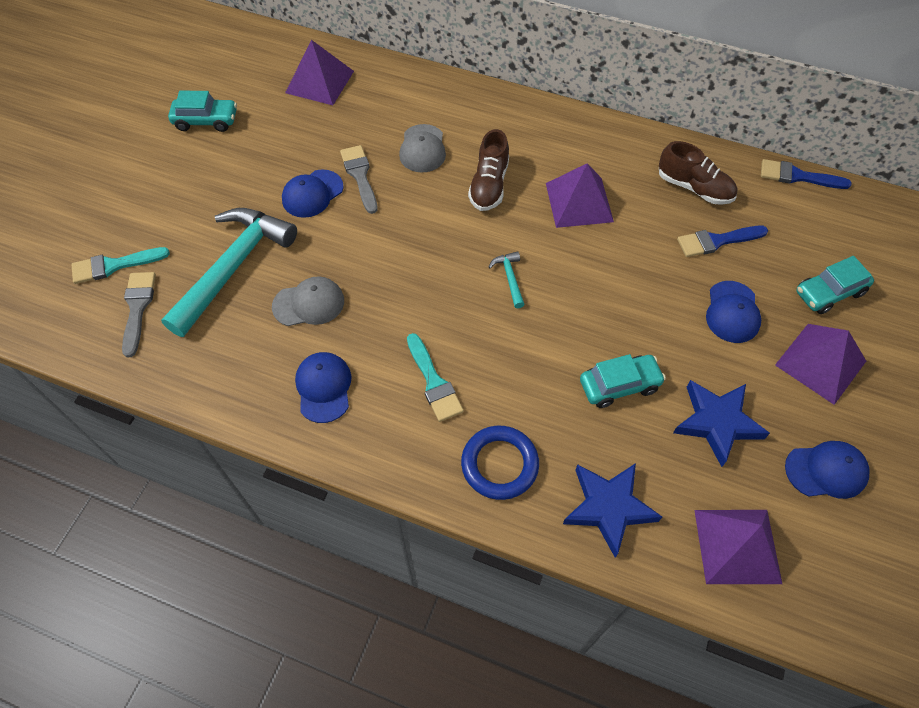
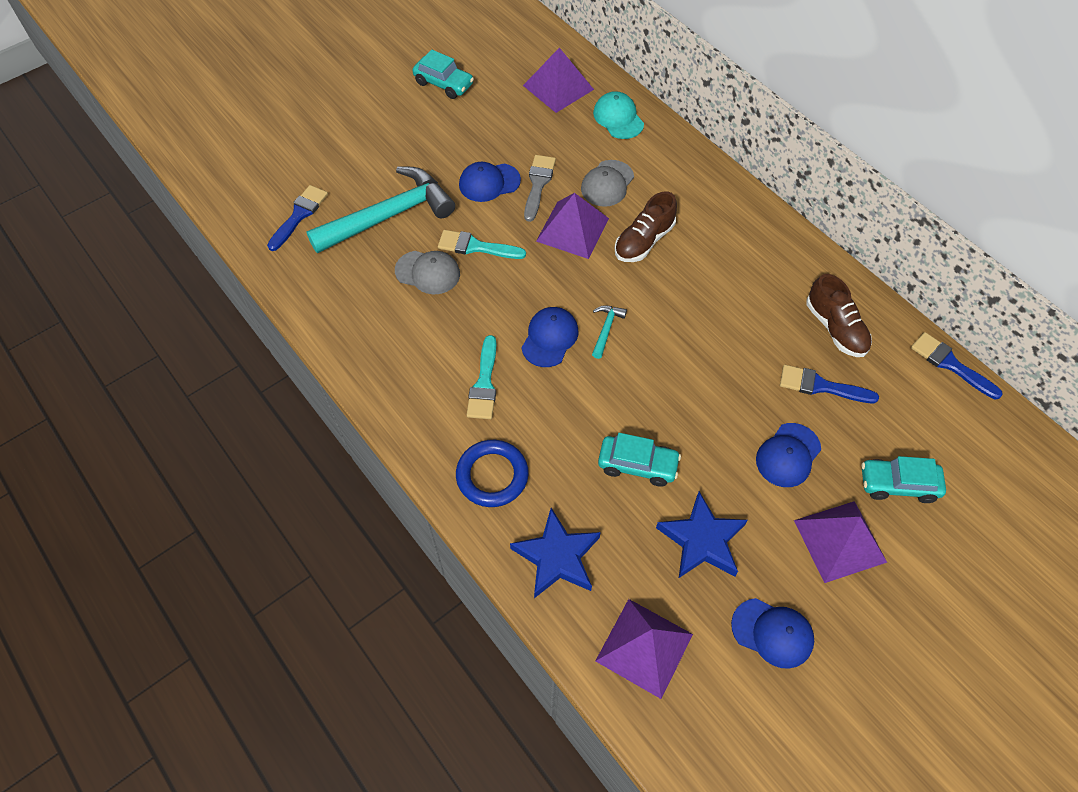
camera: 30 degrees right, 0 degrees up
(114, 265) = (302, 173): turquoise brush -> turquoise brush (476, 247)
(138, 308) = (299, 215): grey brush -> blue brush
(324, 388) = (396, 345): blue cap -> blue cap (550, 338)
(393, 87) = (618, 118): none -> turquoise cap
(579, 202) = (715, 292): purple pyramid -> purple pyramid (572, 229)

